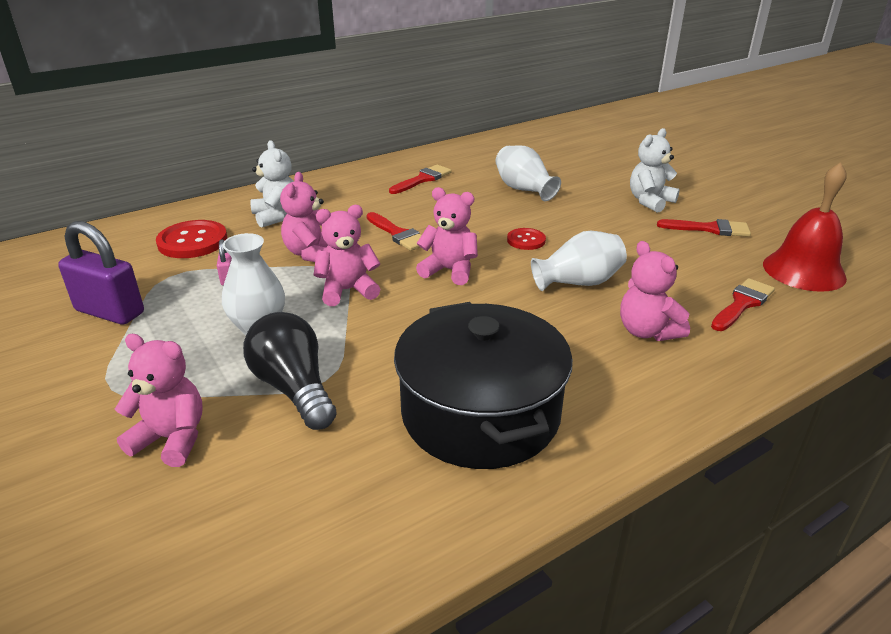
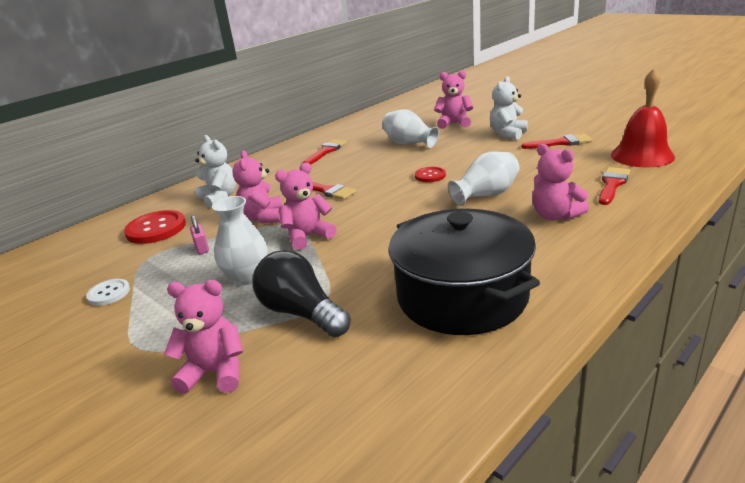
camera: 10 degrees left, 5 degrees down
(110, 312) = (109, 293): purple padlock -> white button
(449, 270) = (382, 207): pink teddy bear -> pink teddy bear (454, 124)

